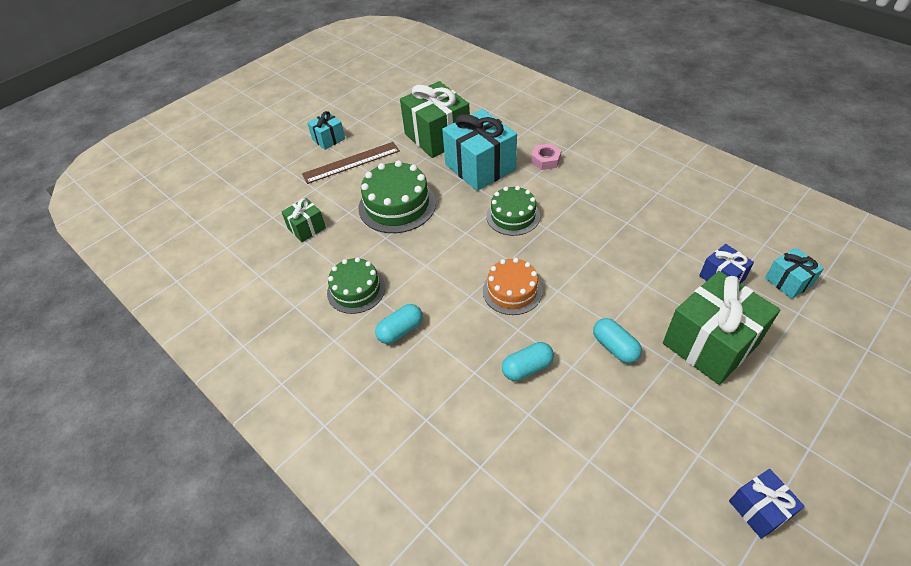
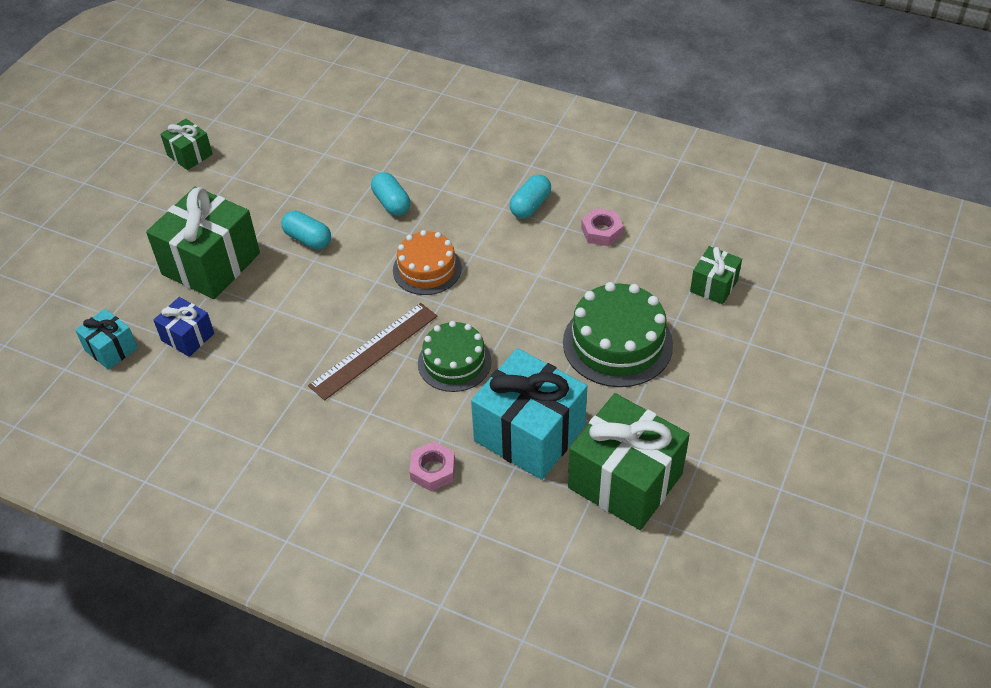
camera: 160 degrees right, 0 degrees up
(328, 139) = (800, 434): turquoise gift -> none
(351, 162) = (730, 398): brown ruler -> brown ruler (374, 350)
(356, 290) = (601, 231): green cake -> pink nut
(527, 368) = (391, 203): turquoise capsule -> turquoise capsule turned 75 degrees counterclockwise
(759, 509) = (190, 155): blue gift -> green gift

